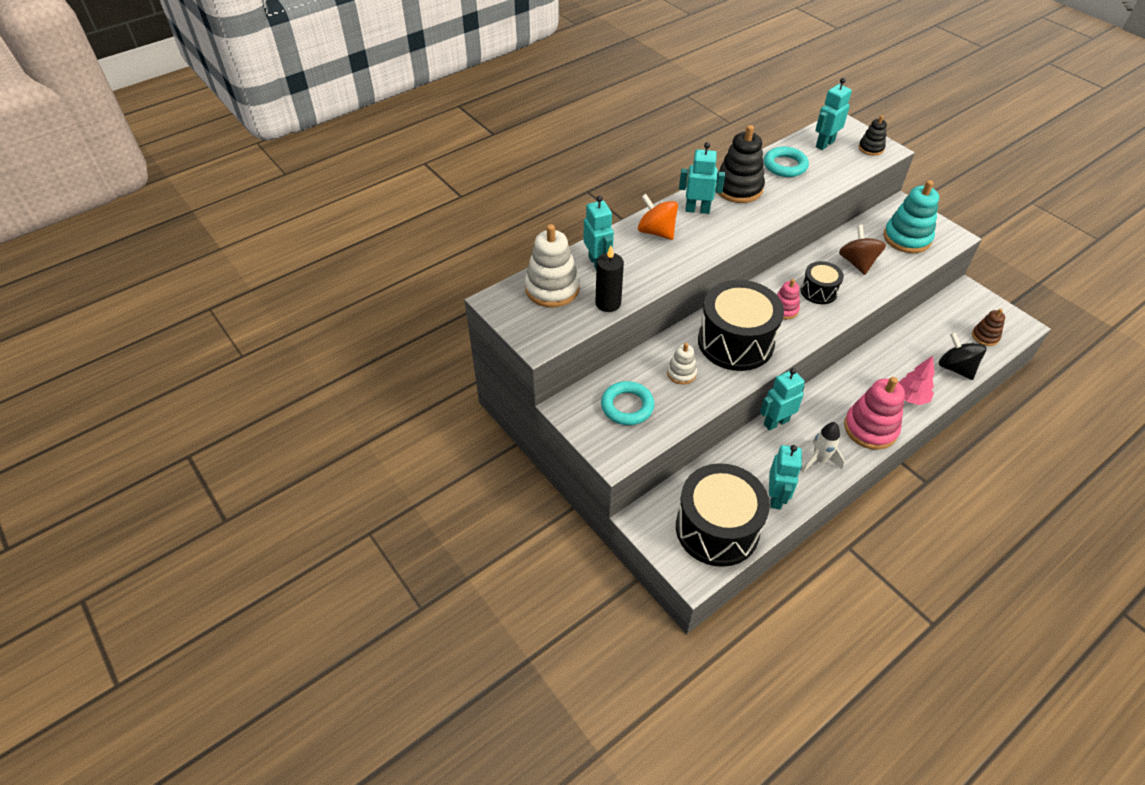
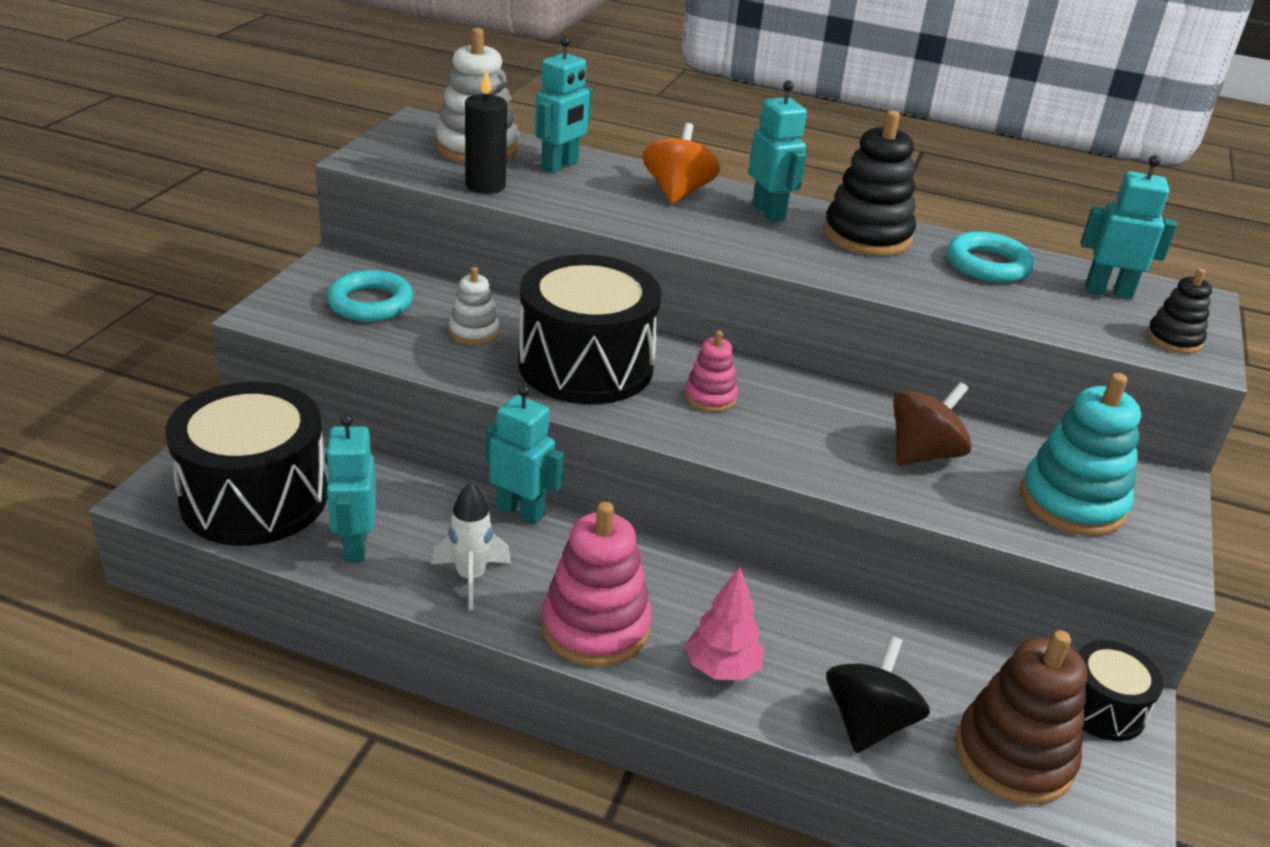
camera: 55 degrees right, 15 degrees down
(776, 497) = (355, 545): turquoise robot -> turquoise robot turned 105 degrees clockwise
(818, 291) = (796, 424): black drum -> black drum (1102, 708)
(985, 336) = (1014, 756): brown stacking toy -> brown stacking toy, size x1.83

